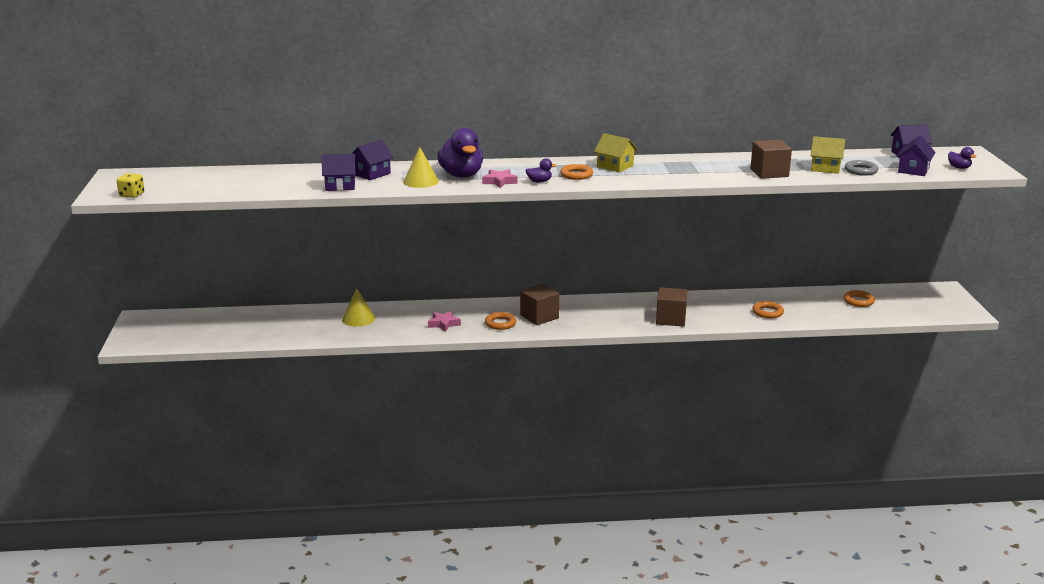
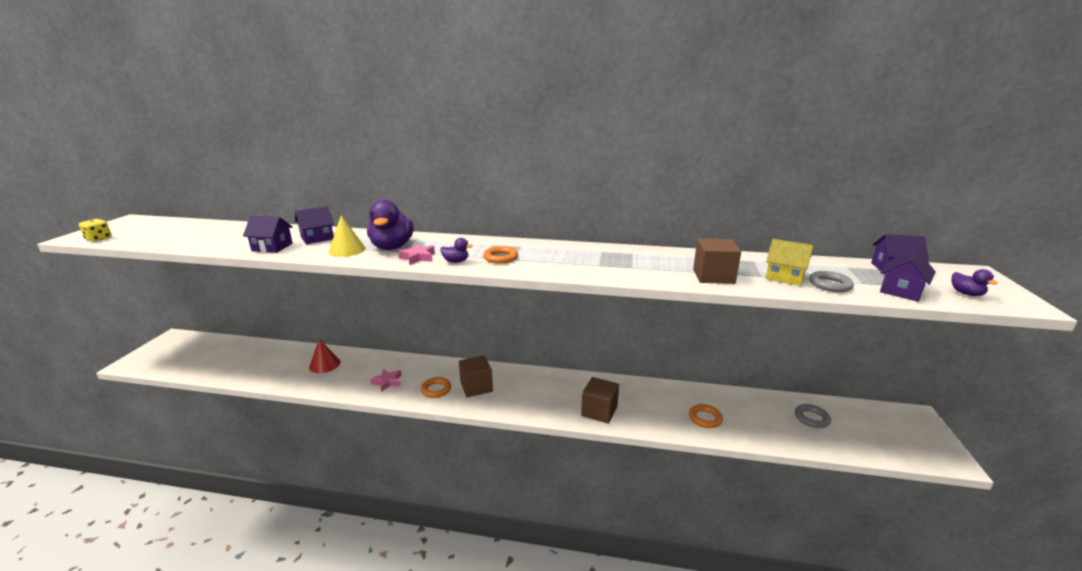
camera: 15 degrees right, 0 degrees up
(358, 319) = (324, 364): yellow cone -> red cone
(615, 166) = (548, 252): yellow house -> none
(858, 301) = (811, 418): orange ring -> grey ring

